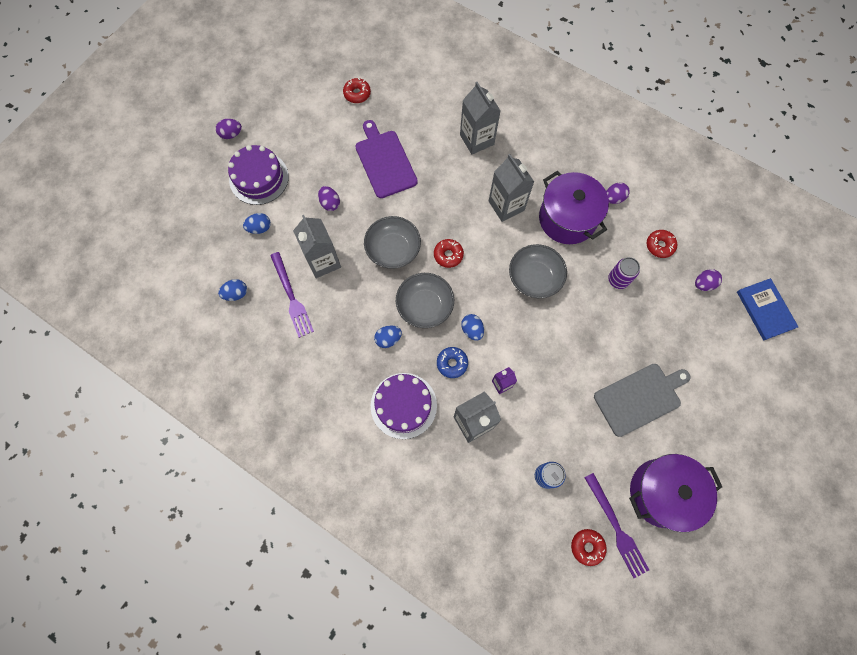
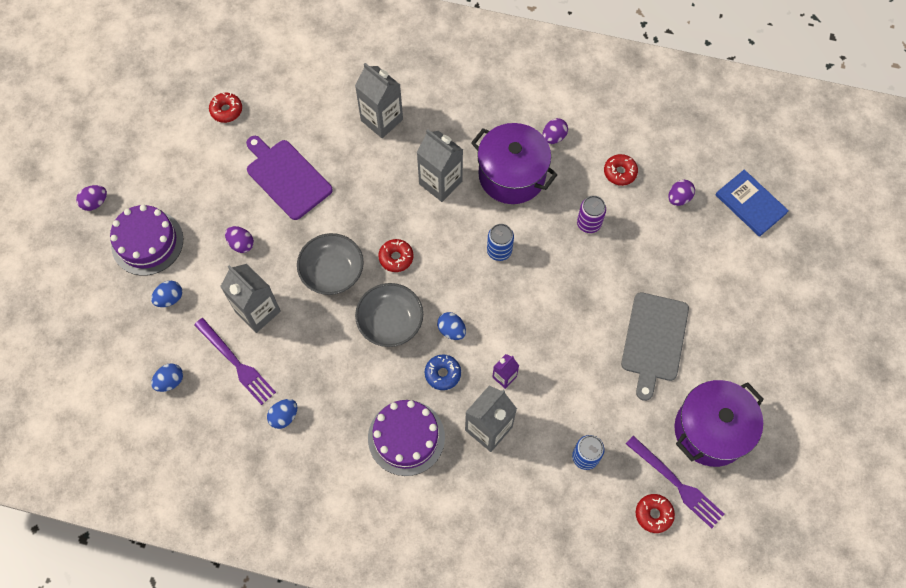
camera: 20 degrees left, 5 degrees down
(388, 339) = (363, 372): blue egg -> blue egg (284, 416)
(534, 277) = (499, 251): grey bowl -> blue can
(639, 398) = (654, 340): grey cutting board -> grey cutting board turned 150 degrees clockwise

